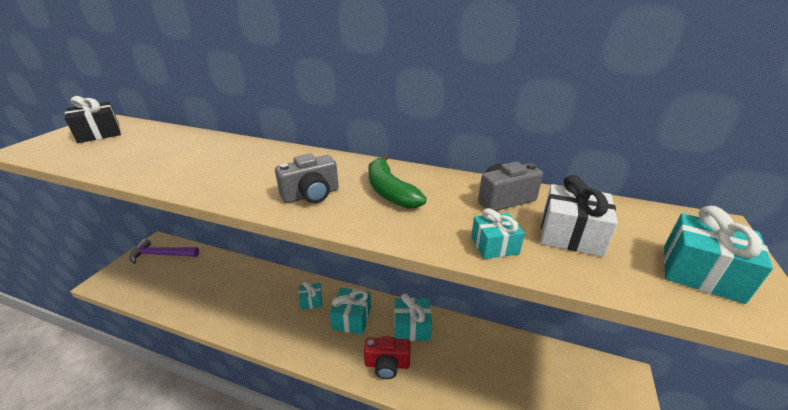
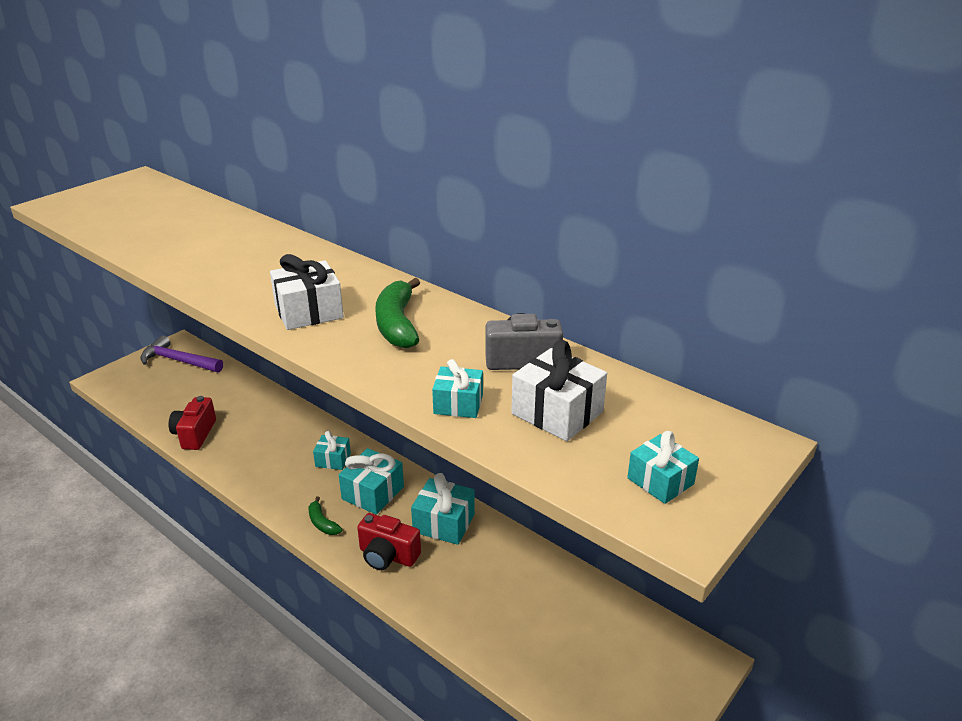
camera: 20 degrees right, 0 degrees up
(99, 133) = (129, 196): black gift -> none
(195, 308) = (195, 434): none -> red camera
(311, 195) = (309, 312): grey camera -> white gift
(326, 352) = (322, 523): none -> green banana
(701, 273) = (660, 481): turquoise gift -> turquoise gift, size x0.64

